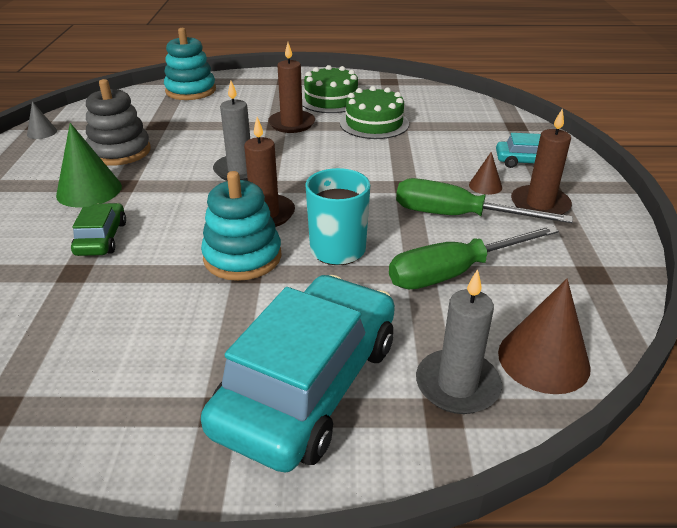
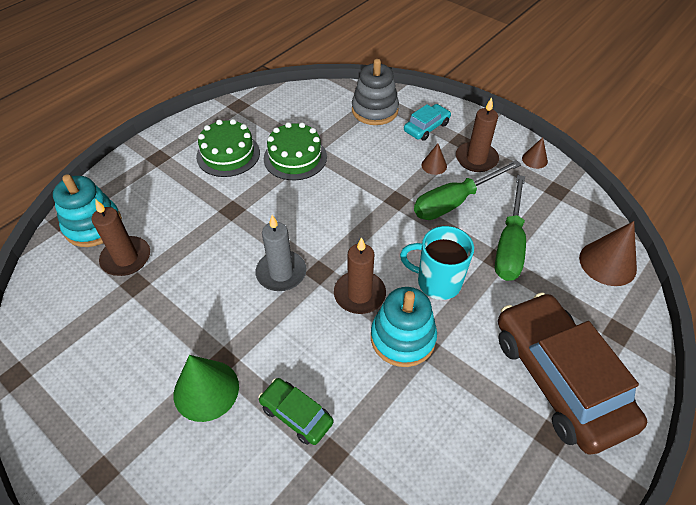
camera: 50 degrees left, 15 degrees up
(42, 132) = (38, 380): grey cone -> none
(120, 152) = (157, 335): grey stacking toy -> grey stacking toy (374, 110)
(292, 124) = (241, 200): brown candle -> brown candle (126, 258)
(309, 385) = (559, 378): turquoise car -> brown car
(457, 385) = (603, 311): grey candle -> none
(611, 240) = (534, 159): none -> brown cone

